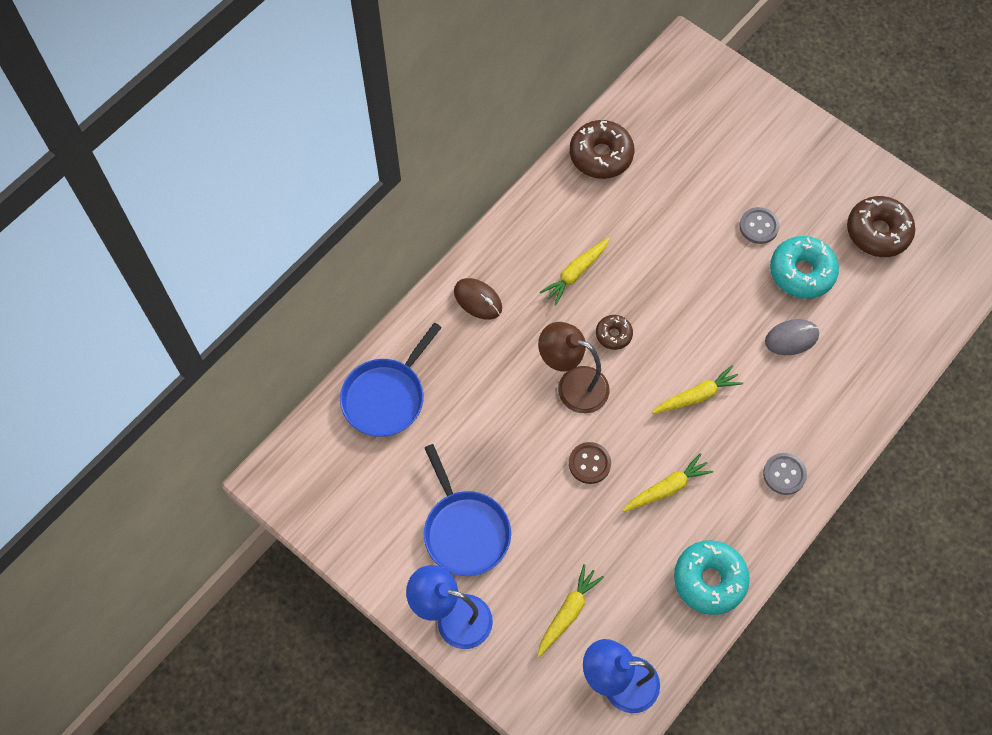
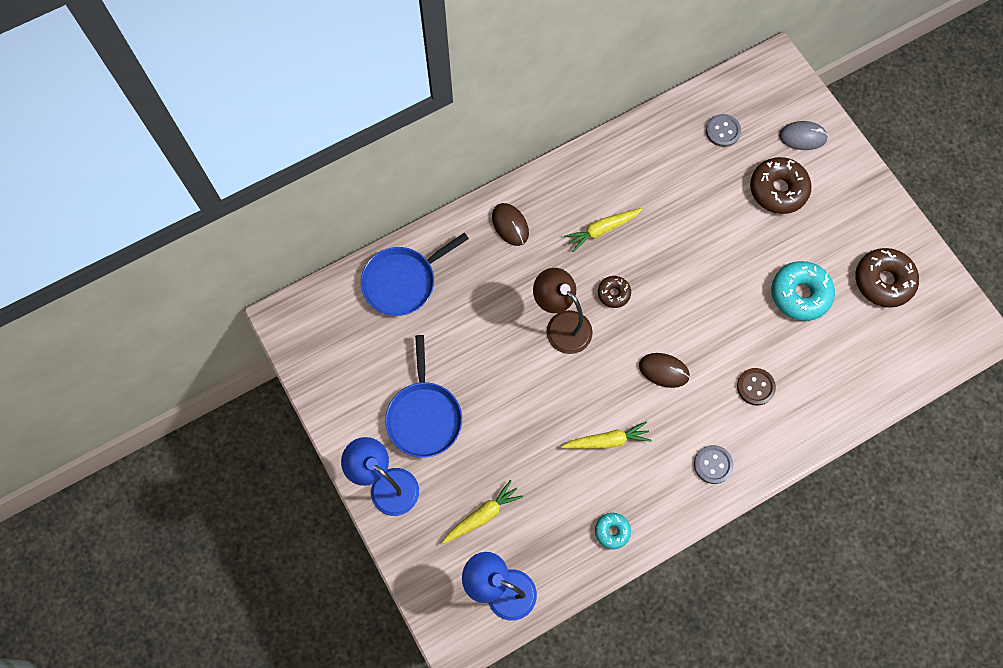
camera: 20 degrees right, 5 degrees up
(589, 463) = (549, 396): brown button -> brown button (755, 387)
(601, 155) = (664, 134): brown donut -> brown donut (778, 190)
(696, 396) = (664, 371): yellow carrot -> brown mouse
(709, 580) = (612, 531): turquoise donut -> turquoise donut, size x0.54
(758, 226) = (778, 241): grey button -> grey button (722, 131)
(791, 338) = (767, 349): grey mouse -> grey mouse (802, 137)

